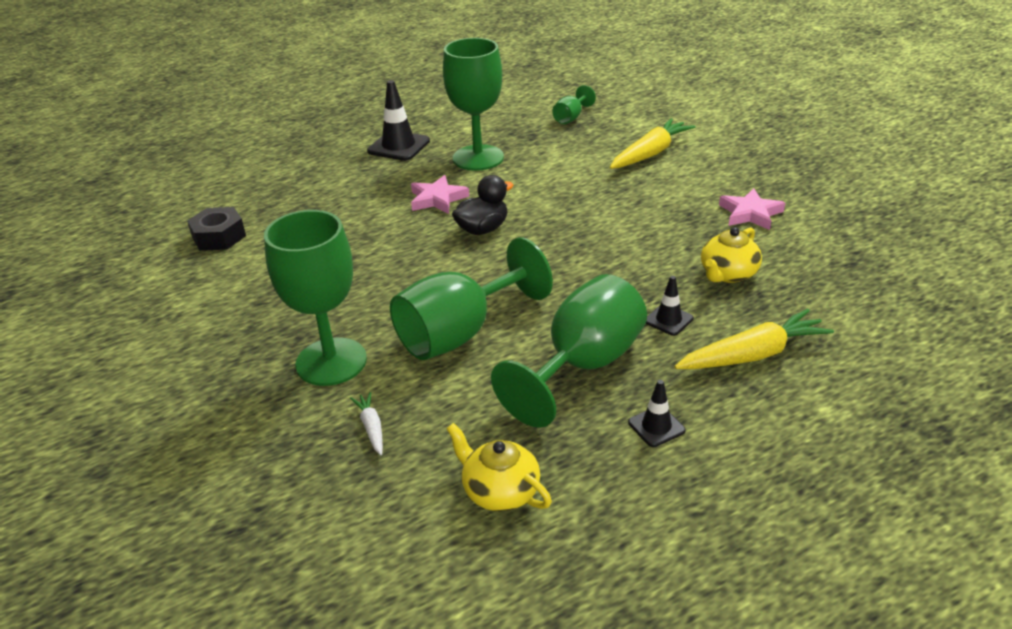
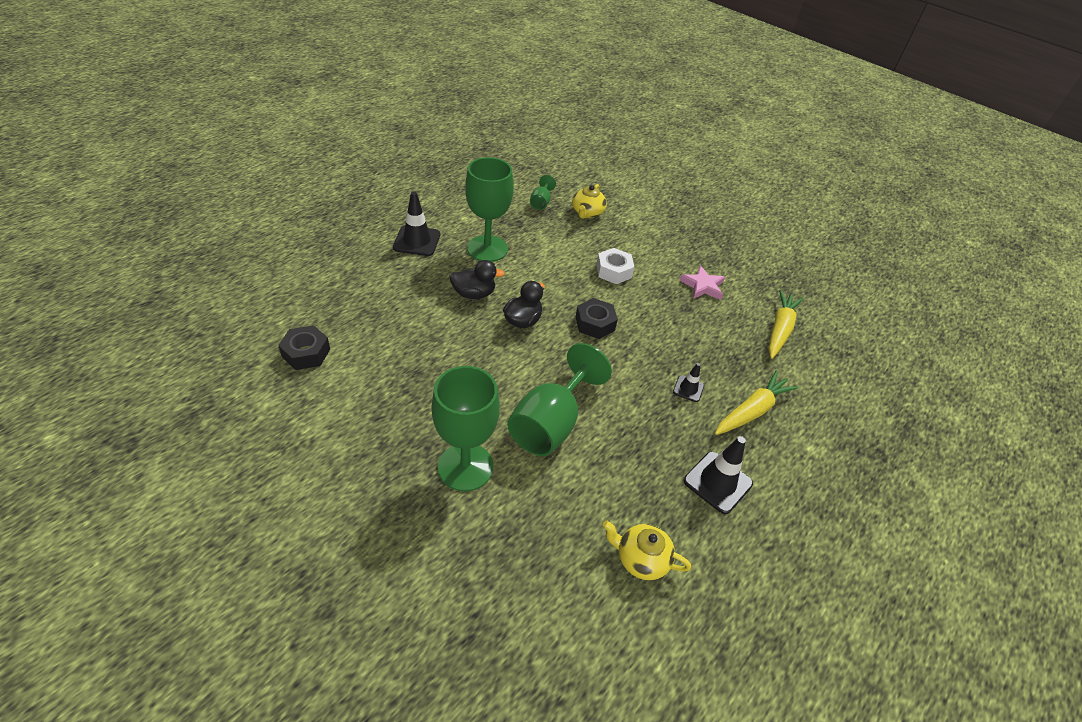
camera: 25 degrees left, 10 degrees up
(371, 427) = (525, 522): white carrot -> none
(437, 199) = (474, 294): pink star -> black duck
(575, 240) = (595, 323): none -> black nut
(583, 365) = (649, 438): green goblet -> none
(630, 189) = (613, 271): none -> white nut
(650, 153) = (613, 235): yellow carrot -> yellow carrot (779, 329)
(656, 426) = (717, 482): black traffic cone -> black traffic cone, size x1.78
(728, 274) = (709, 343): yellow teapot -> yellow teapot (587, 213)

